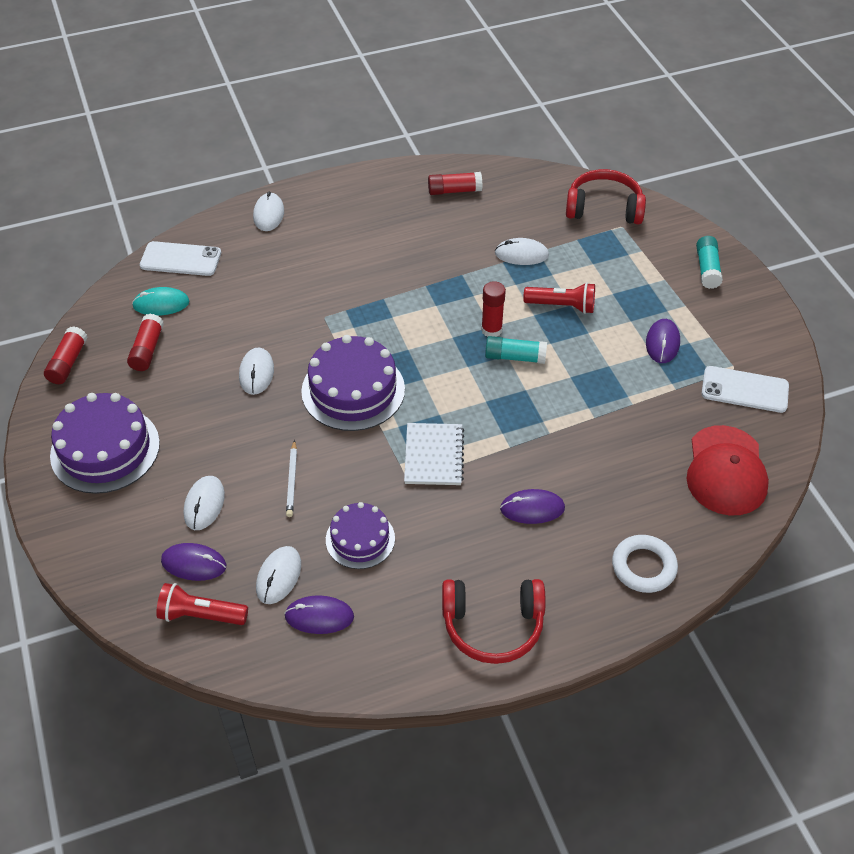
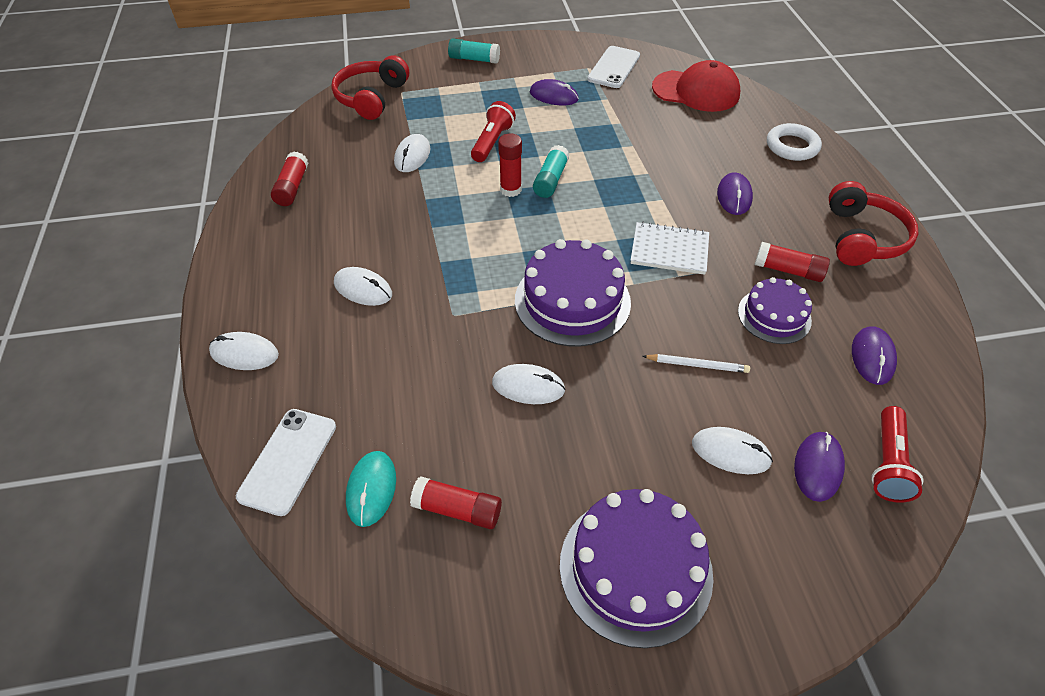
camera: 80 degrees left, 0 degrees up
(68, 362) = (456, 624): red glue stick -> red glue stick (788, 270)
(279, 576) = (827, 387): white mouse -> white mouse (363, 289)

